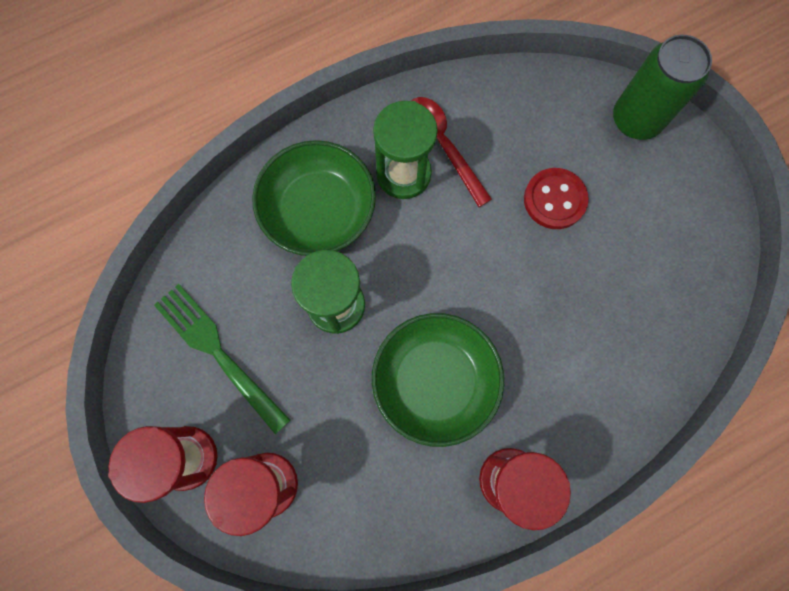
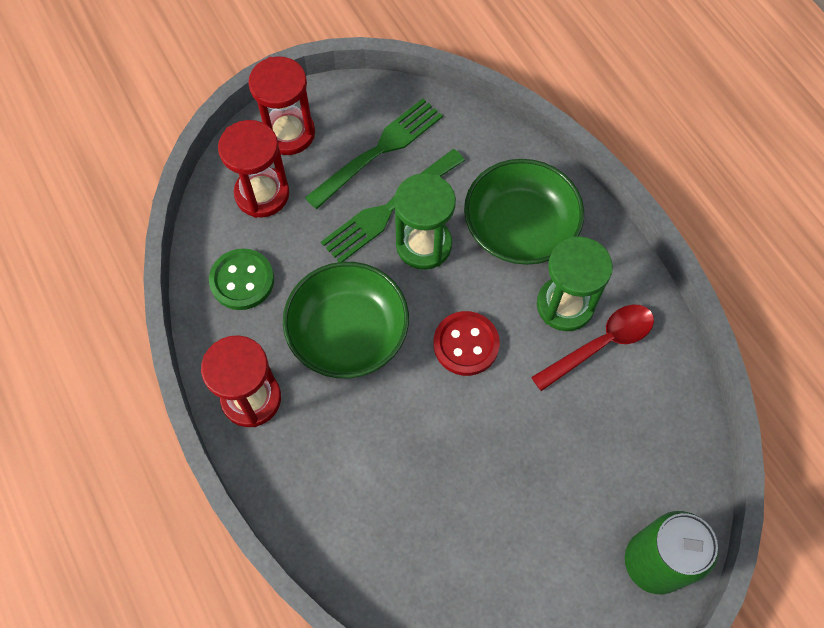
camera: 90 degrees right, 10 degrees down
(291, 340) = (390, 208): none -> green fork
(375, 500) = (242, 280): none -> green button
(554, 200) = (545, 459): red button -> red button (466, 344)

